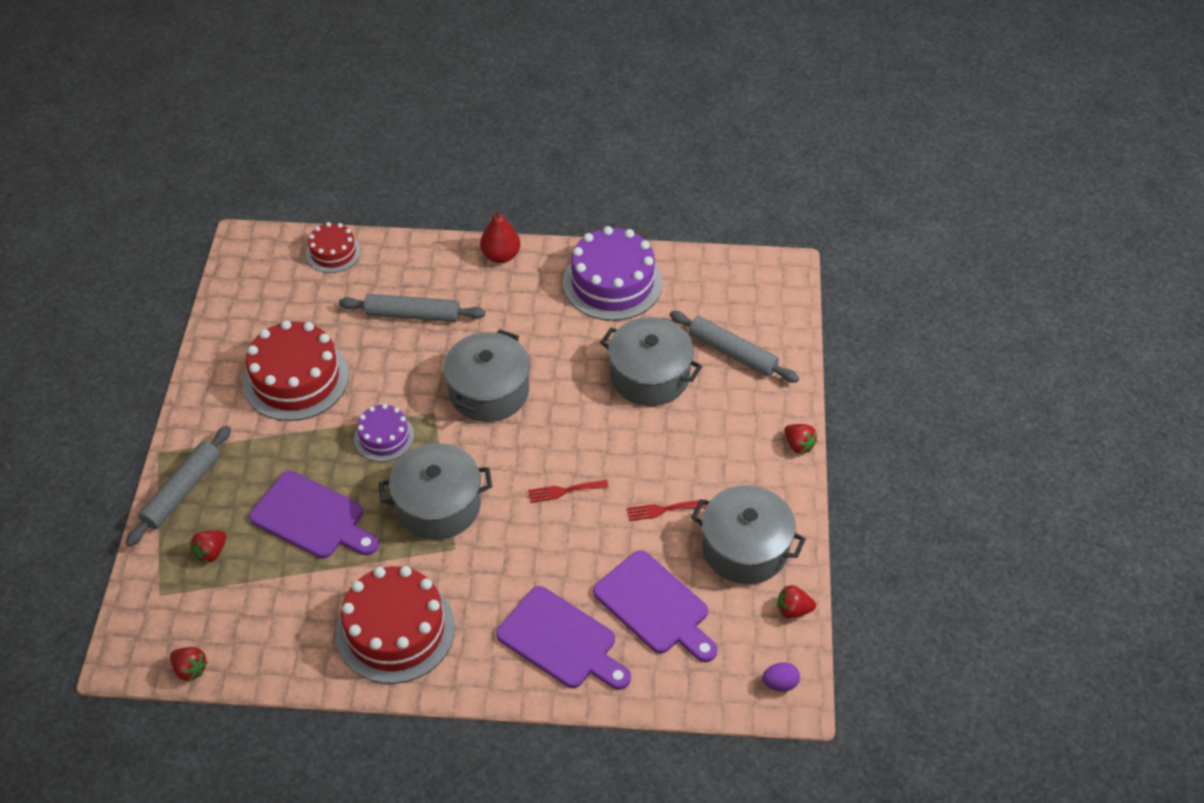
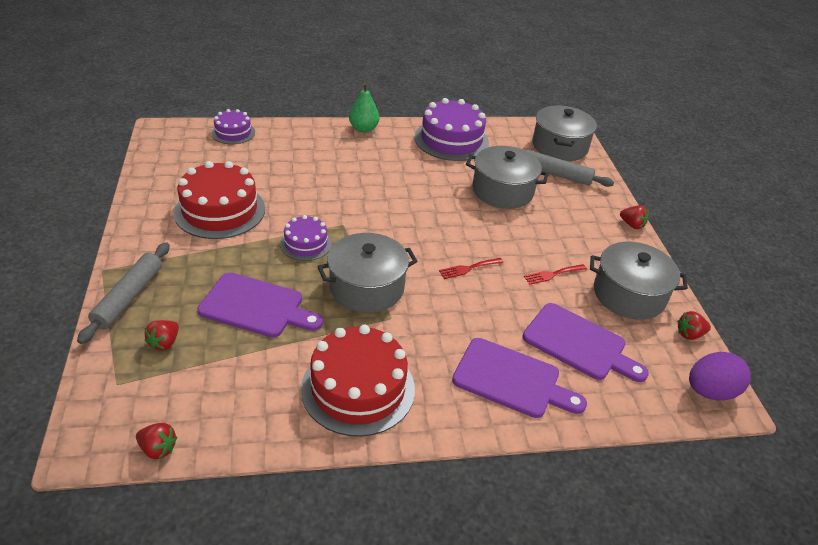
camera: 15 degrees left, 10 degrees down
(333, 252) = (233, 132): red cake -> purple cake
(413, 315) = (307, 165): grey rolling pin -> none
(489, 391) = (383, 208): grey pot -> grey pot (559, 146)
(501, 256) = (363, 129): red pear -> green pear
(780, 683) = (710, 391): purple egg -> purple egg, size x1.85

